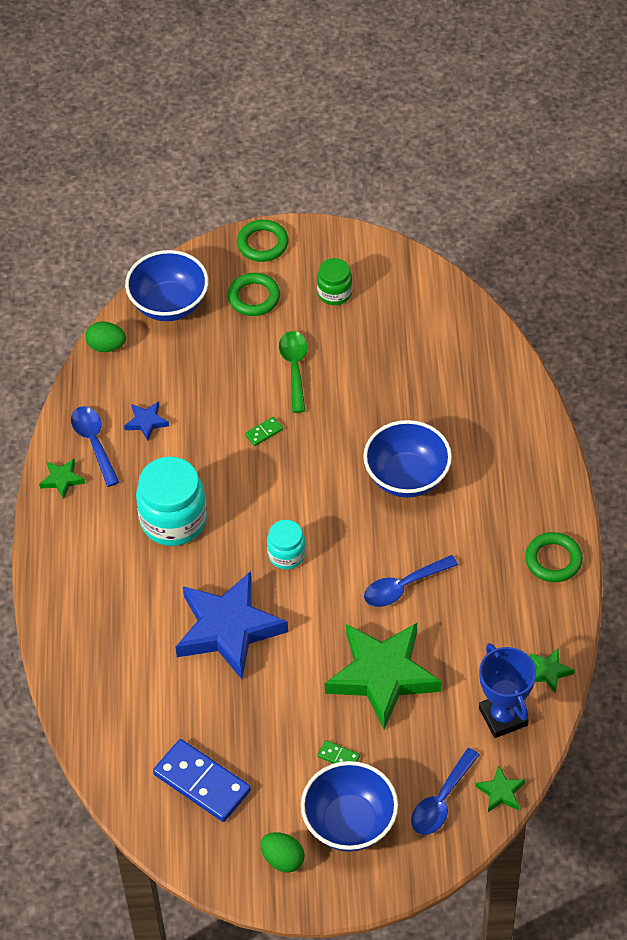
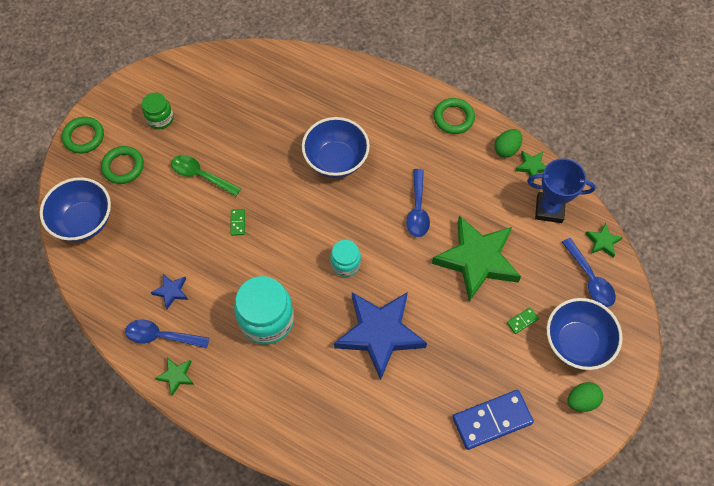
camera: 60 degrees left, 10 degrees up
(106, 346) = (85, 281): green egg -> green egg (506, 149)

